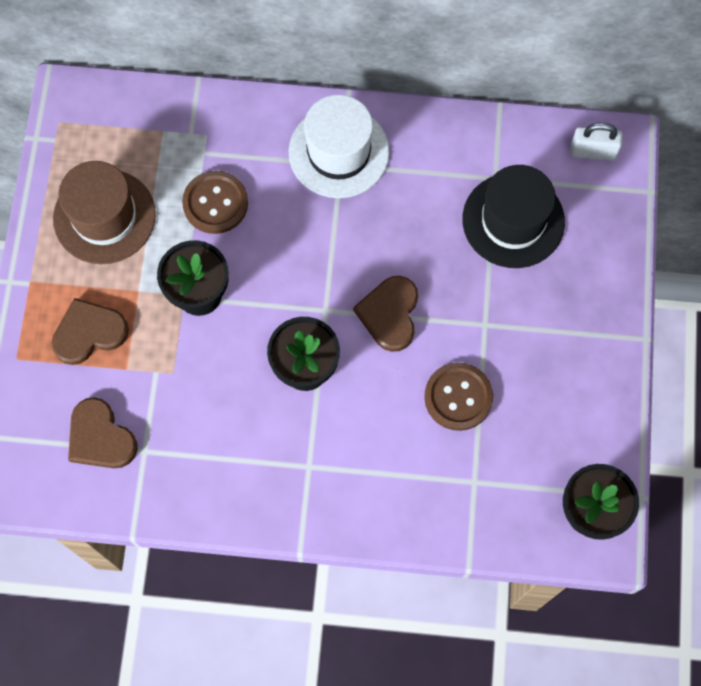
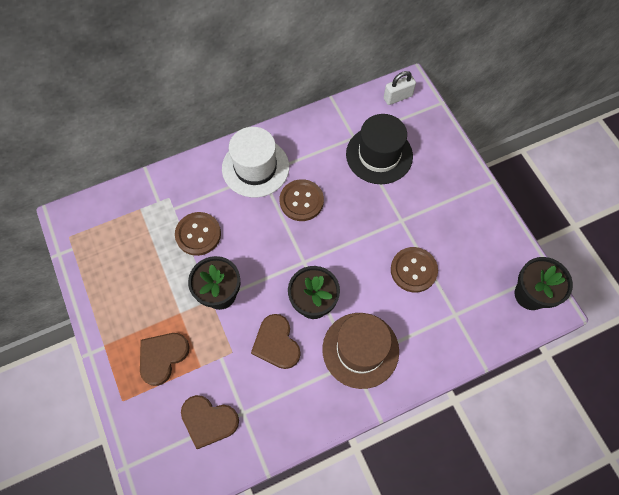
camera: 30 degrees left, 5 degrees down
(104, 217) = (131, 279): brown hat -> brown hat (360, 350)
(371, 229) = (301, 201): none -> brown button
(389, 314) = (343, 244): brown heart -> brown heart (276, 343)

